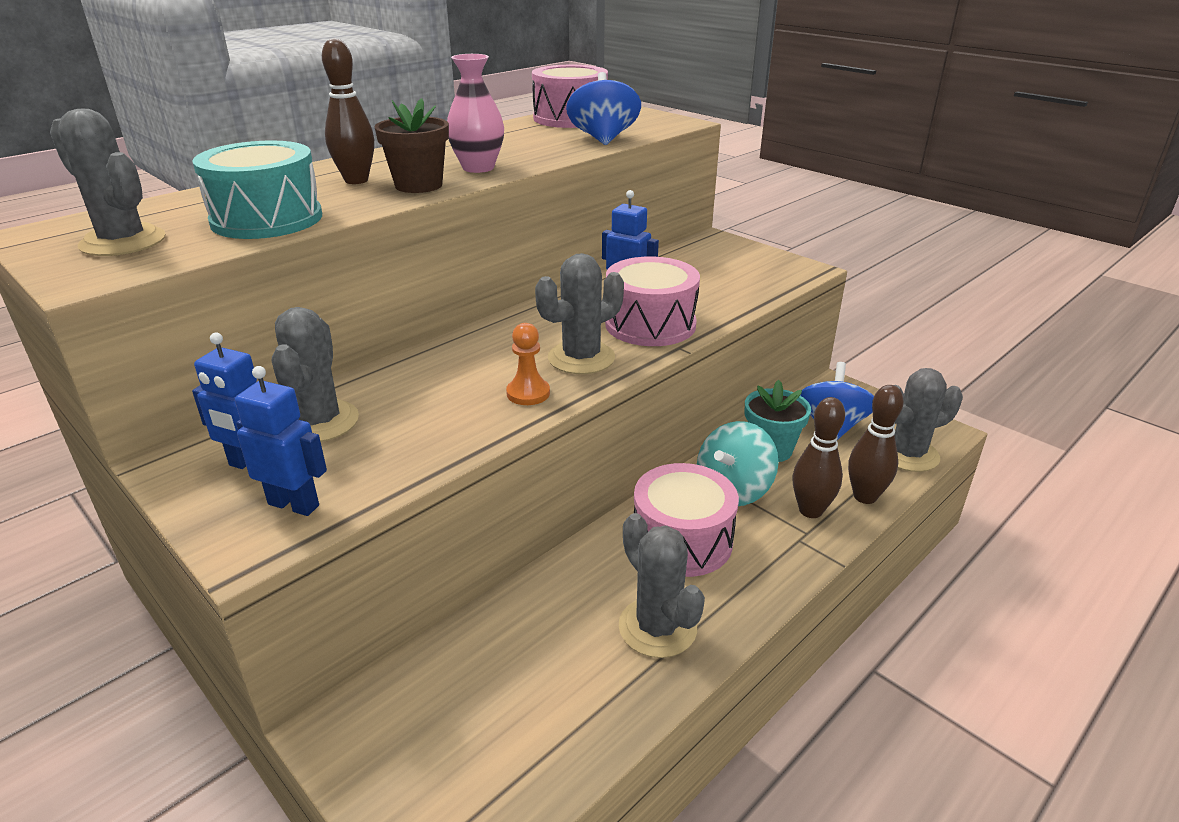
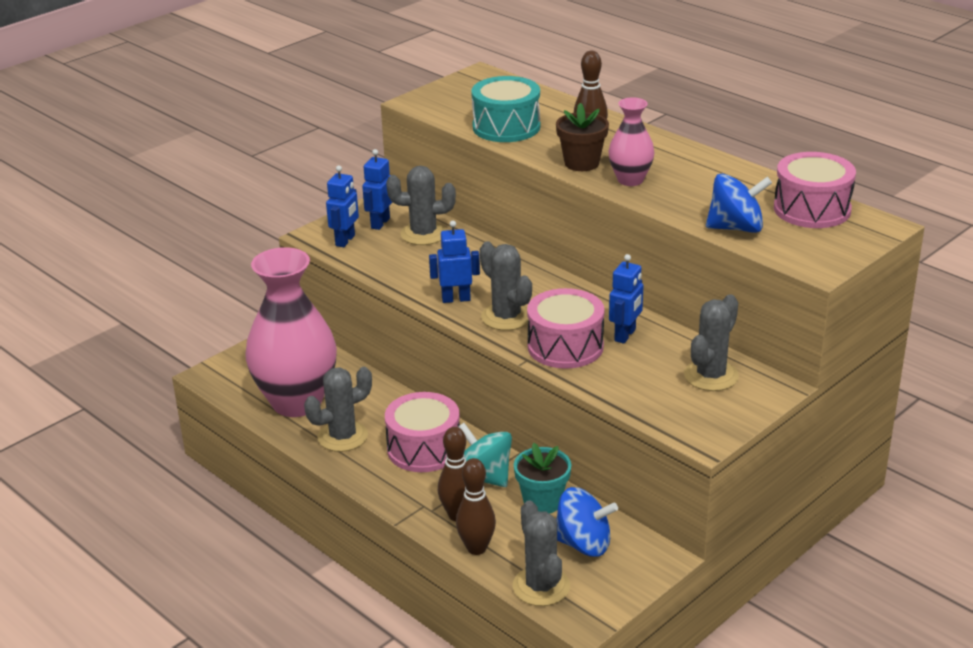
camera: 90 degrees right, 0 degrees up
(123, 242) = (466, 98): grey cactus -> grey cactus (711, 376)
(528, 393) = (456, 299): orange pawn -> blue robot
(560, 695) = (297, 402): none -> pink vase

